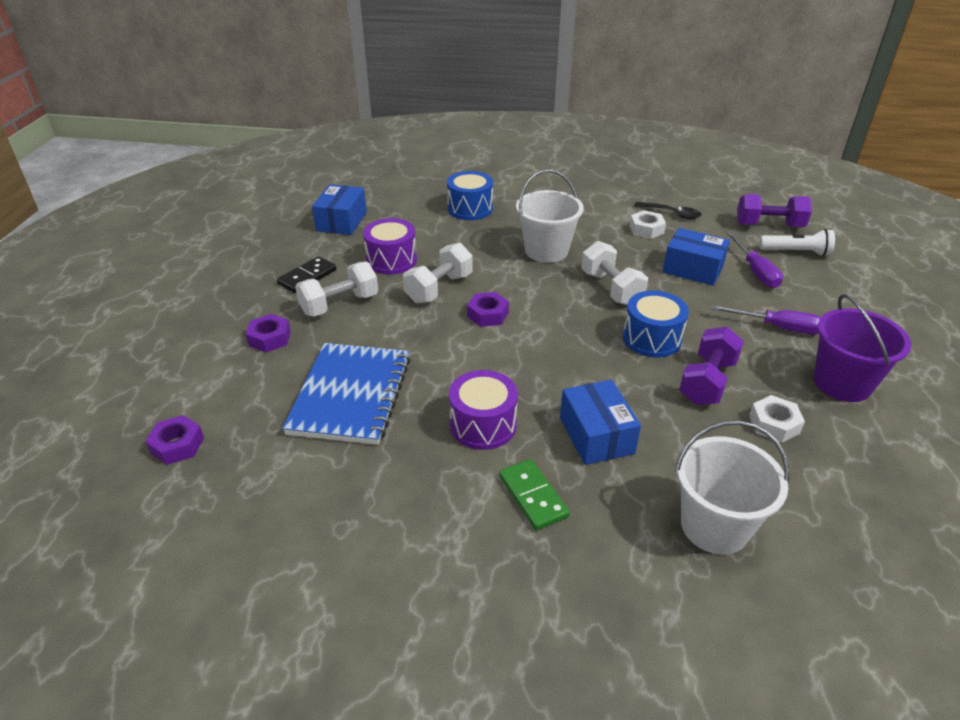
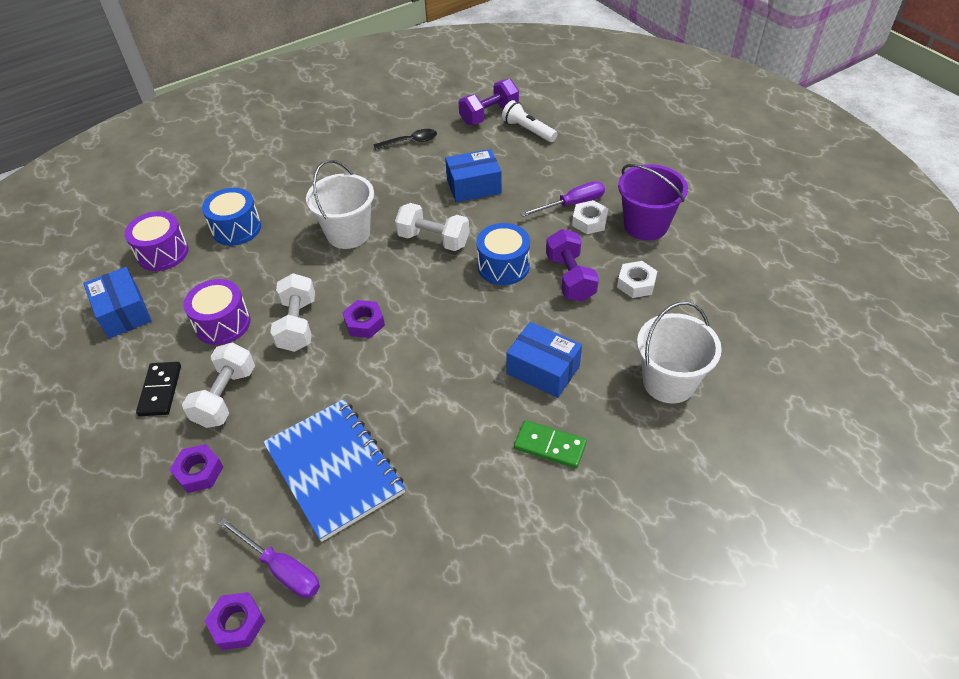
camera: 40 degrees left, 10 degrees up
(483, 425) = (461, 418): purple drum -> purple drum (163, 253)
(646, 229) = (406, 168): white nut -> white nut (589, 221)
(755, 271) = (517, 163): purple screwdriver -> purple screwdriver (281, 569)
(796, 252) = (528, 130): white flashlight -> white flashlight turned 105 degrees counterclockwise

